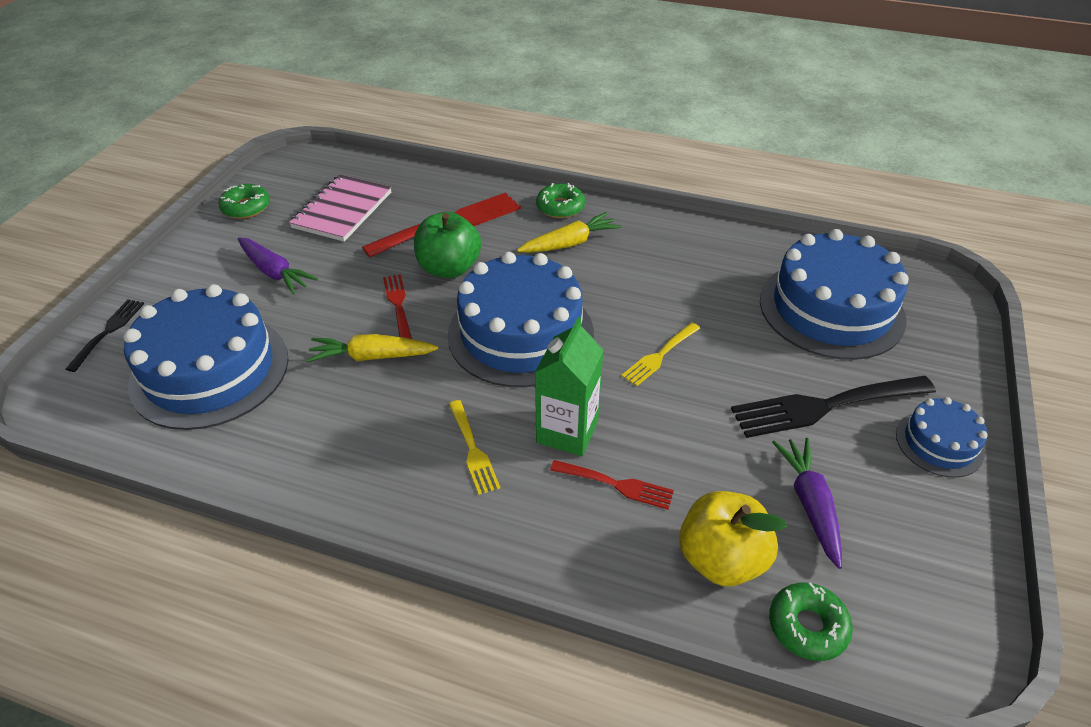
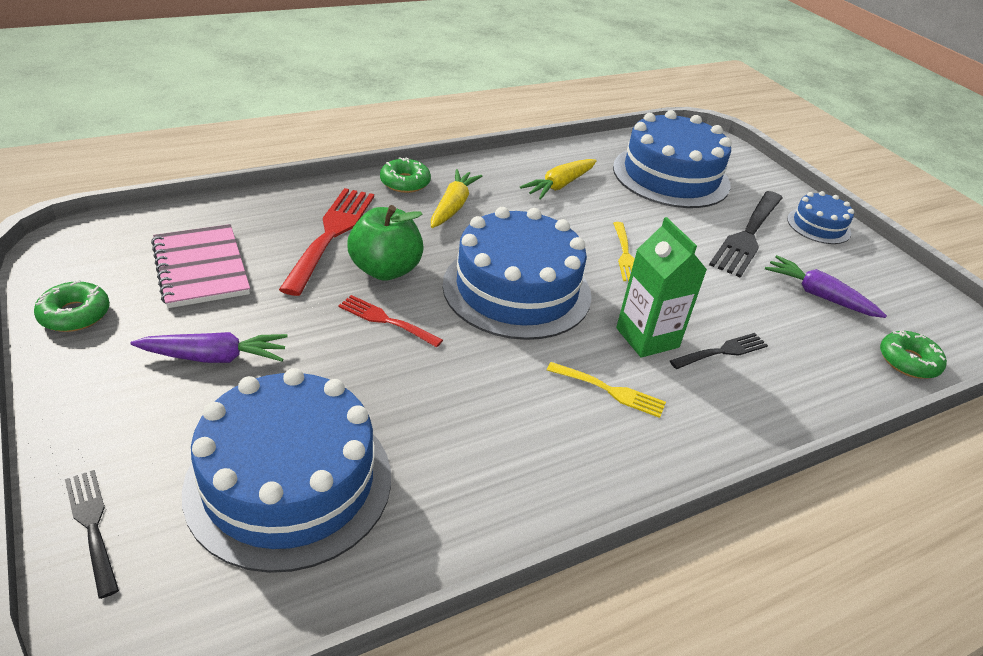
camera: 50 degrees left, 5 degrees down
(372, 356) = (429, 373): yellow carrot -> yellow carrot (559, 185)
(617, 485) = (722, 351): red fork -> black fork
(721, 559) = (829, 355): yellow apple -> none

